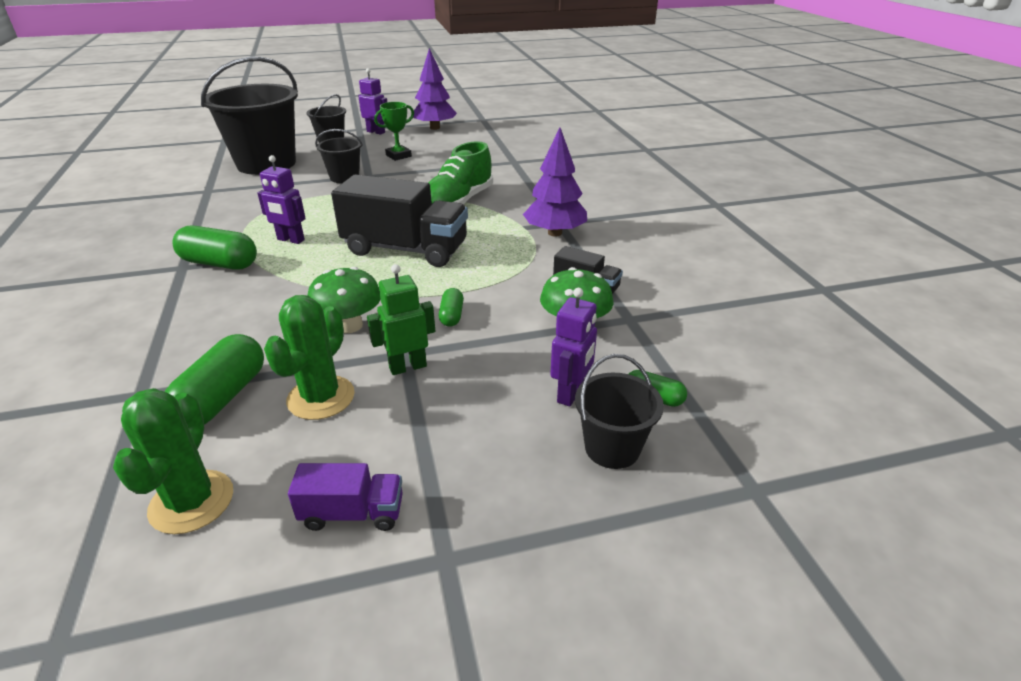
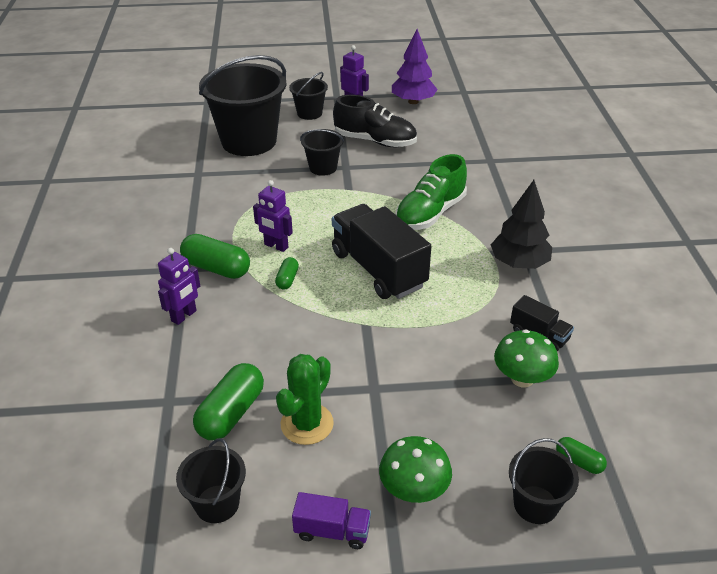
camera: 10 degrees right, 5 degrees up
(192, 502) = (217, 504): green cactus -> black bucket
(349, 325) = (329, 352): green mushroom -> green mushroom (414, 490)
(398, 156) = (375, 141): green trophy -> black shoe
(405, 249) = (378, 269): black truck -> black truck turned 150 degrees counterclockwise
(407, 367) = (376, 402): green robot -> none
(451, 316) = (416, 352): green capsule -> green capsule (287, 279)
(554, 233) = (519, 263): purple tree -> black tree
(571, 394) = (509, 448): purple robot -> purple robot (184, 316)

